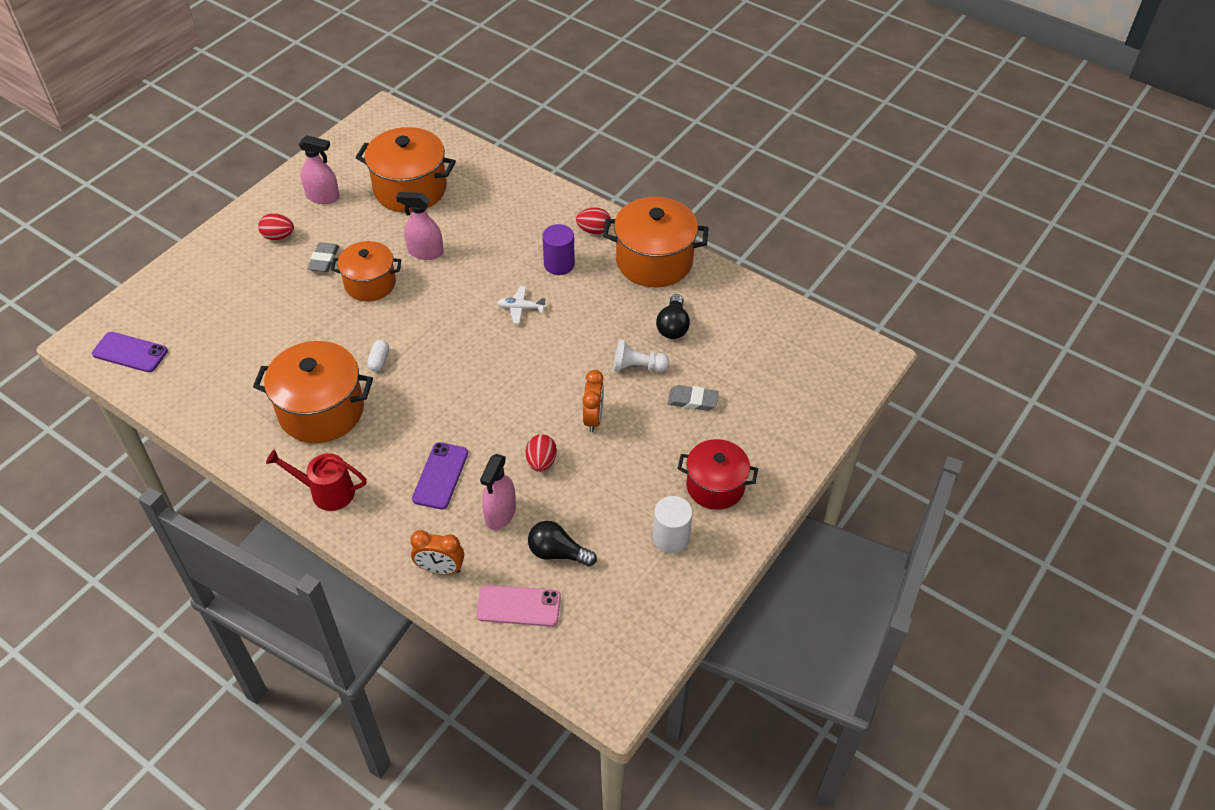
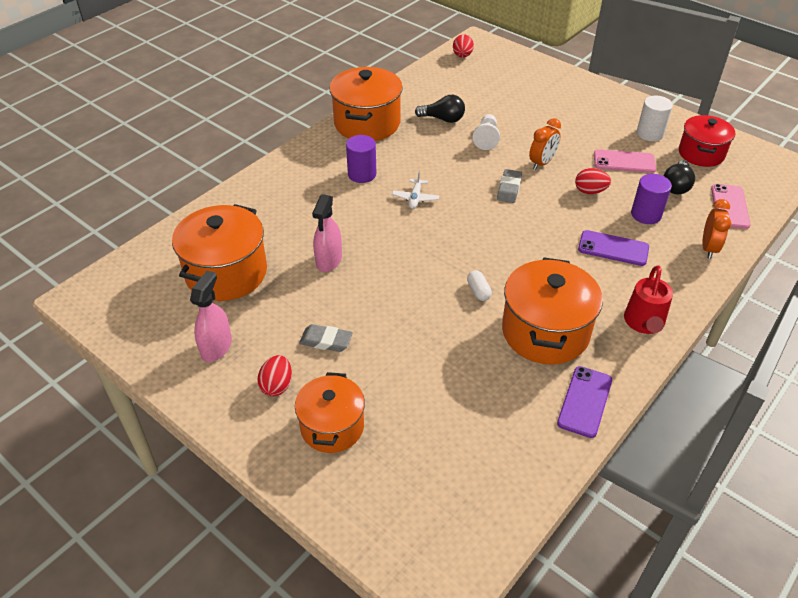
camera: 85 degrees left, 5 degrees down
(130, 352) = (462, 525): purple phone -> purple phone (585, 401)
(370, 283) = (369, 301): orange pot -> orange pot (332, 427)
(379, 361) = (478, 291): white capsule -> white capsule turned 60 degrees clockwise
(500, 513) = (646, 214): pink spray bottle -> purple cylinder
(593, 418) = (542, 163): orange clock -> orange clock turned 120 degrees clockwise
(594, 230) = (321, 153): red egg -> red egg (462, 56)
(603, 502) = (624, 162): none -> pink phone
(692, 400) = (520, 115): grey eraser -> grey eraser (509, 189)
(715, 486) = (600, 112): red pot -> red pot (701, 153)

